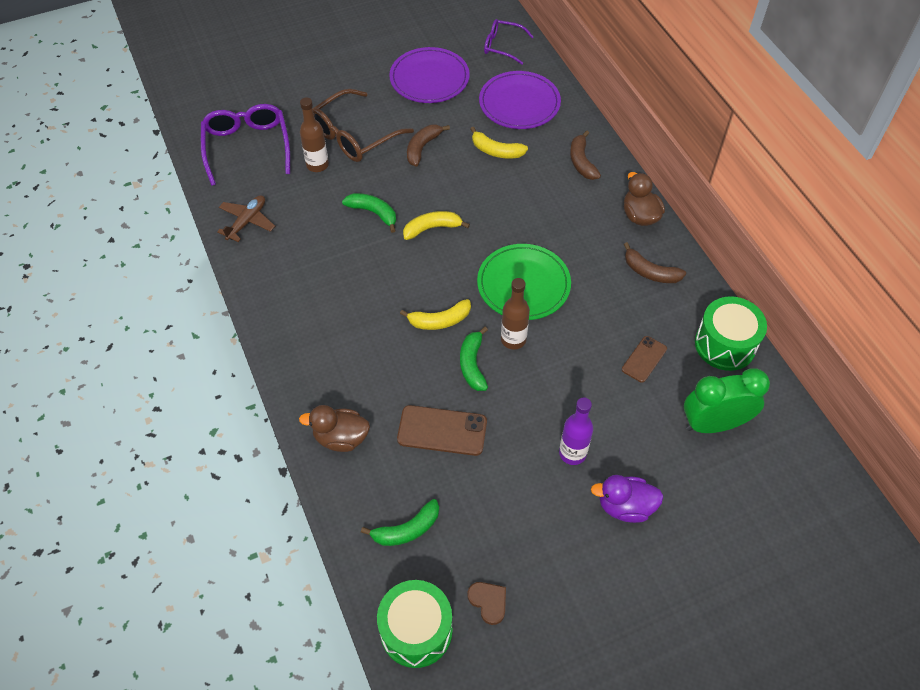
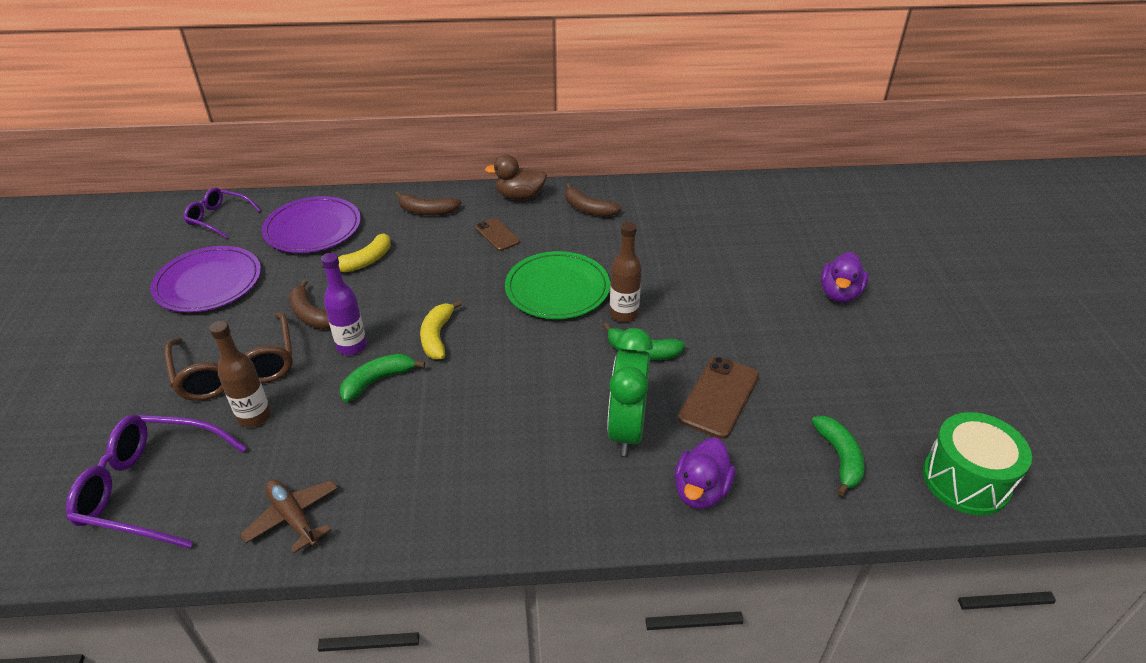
camera: 70 degrees left, 15 degrees down
(341, 438) = (701, 491): brown duck -> purple duck
(440, 321) = (571, 362): yellow banana -> none
(488, 602) = (933, 413): brown heart -> none
(502, 46) = (219, 218): purple glasses -> purple glasses turned 75 degrees clockwise
(572, 453) = (774, 310): purple bottle -> purple bottle (352, 346)
(644, 359) = (684, 239): brown phone -> brown phone (497, 235)
(650, 272) = (588, 209): brown banana -> brown banana turned 75 degrees clockwise
(713, 424) = (766, 222): green clock -> green clock (626, 430)
(725, 344) = (687, 193): green drum -> none

